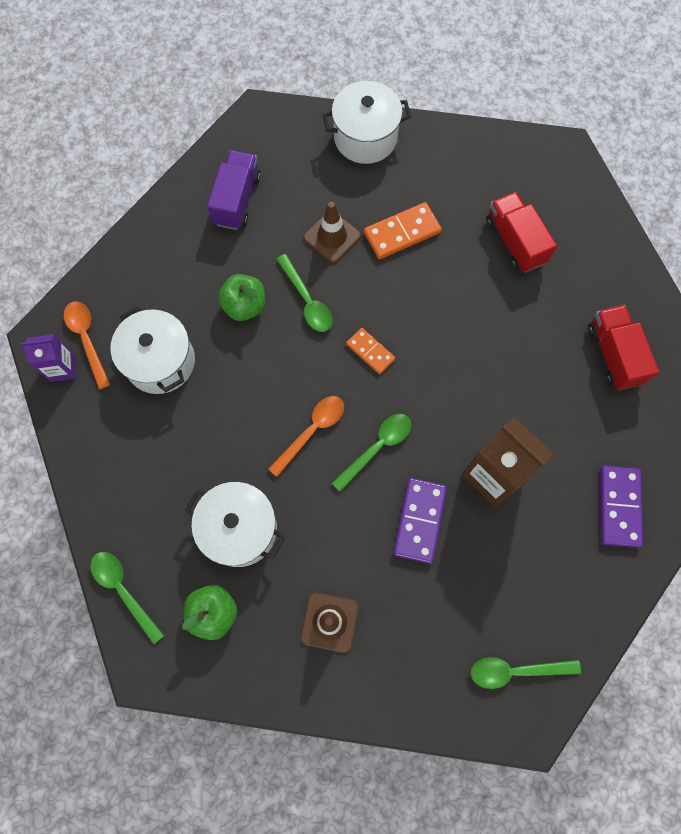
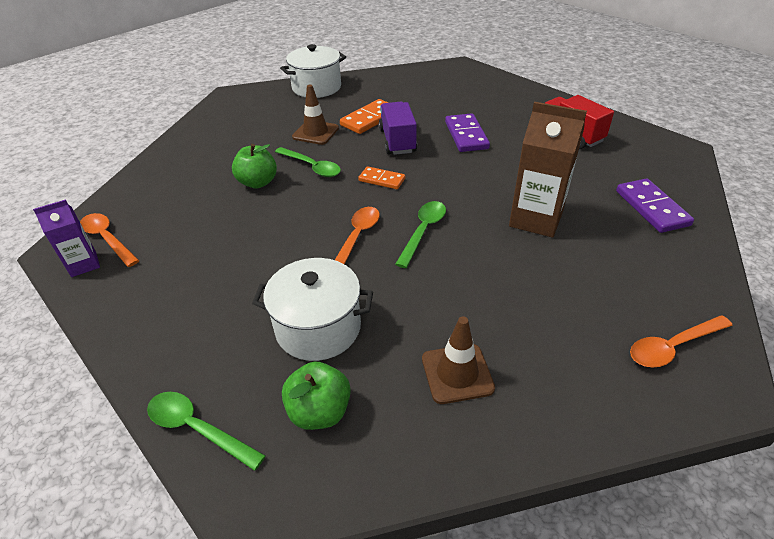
camera: 20 degrees left, 30 degrees down
(160, 361) = (188, 234): white pot -> none
(237, 200) = (228, 133): purple truck -> purple truck (397, 141)
(420, 521) = (494, 266): purple domino -> purple domino (466, 135)
(515, 242) = (456, 105): red truck -> none
(516, 670) = (672, 346): green spoon -> orange spoon

